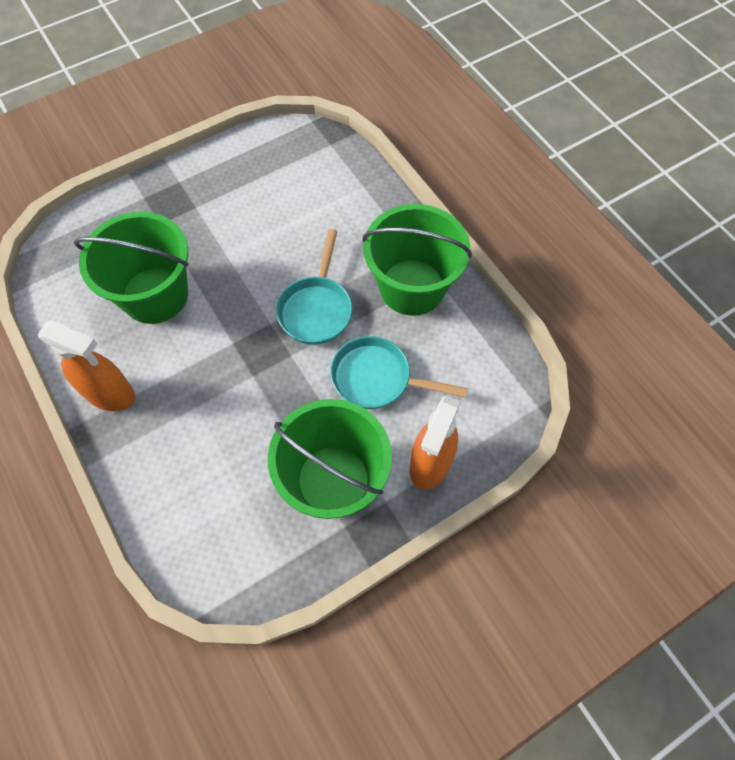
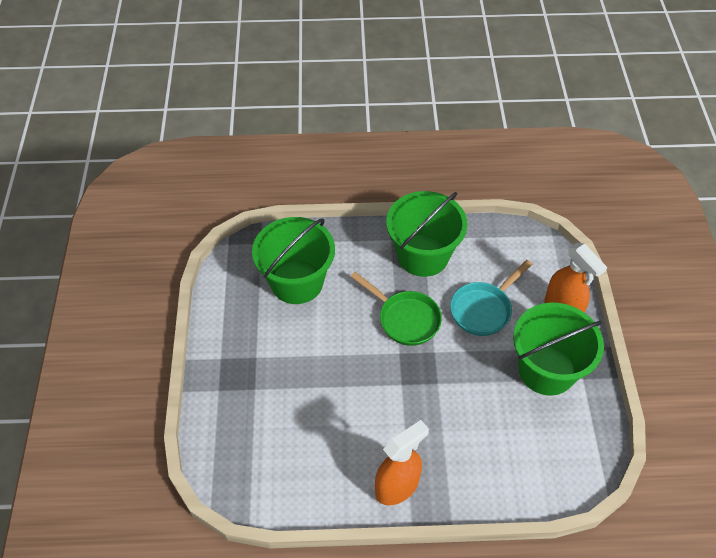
camera: 60 degrees left, 10 degrees down
(155, 295) = (324, 419): green bucket -> green bucket (297, 282)
(317, 309) = (405, 319): turquoise pan -> green pan

